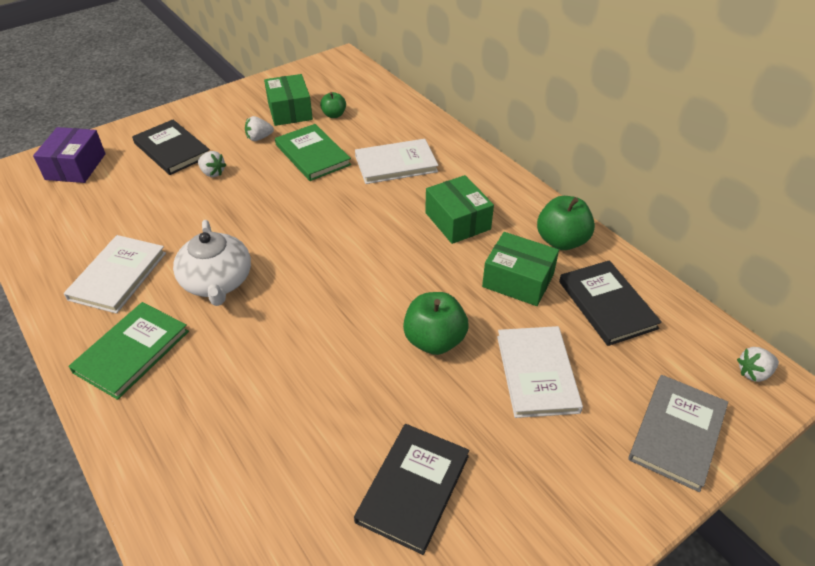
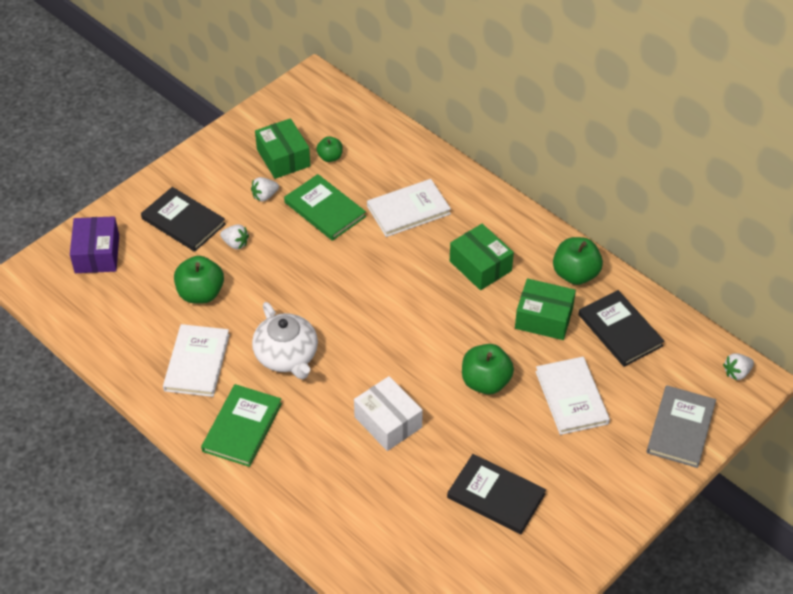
camera: 10 degrees left, 5 degrees up
(156, 212) = (201, 293): none -> green apple
(303, 370) = (388, 422): none -> white box
(413, 488) = (496, 496): black book -> black book turned 75 degrees counterclockwise

